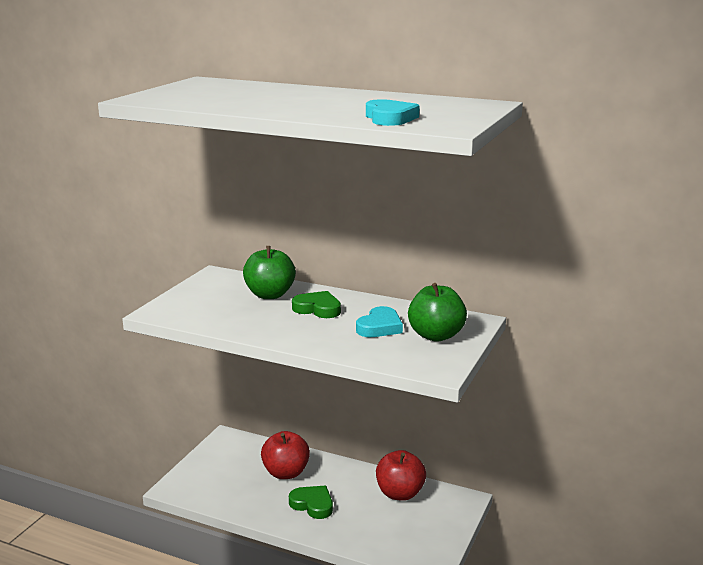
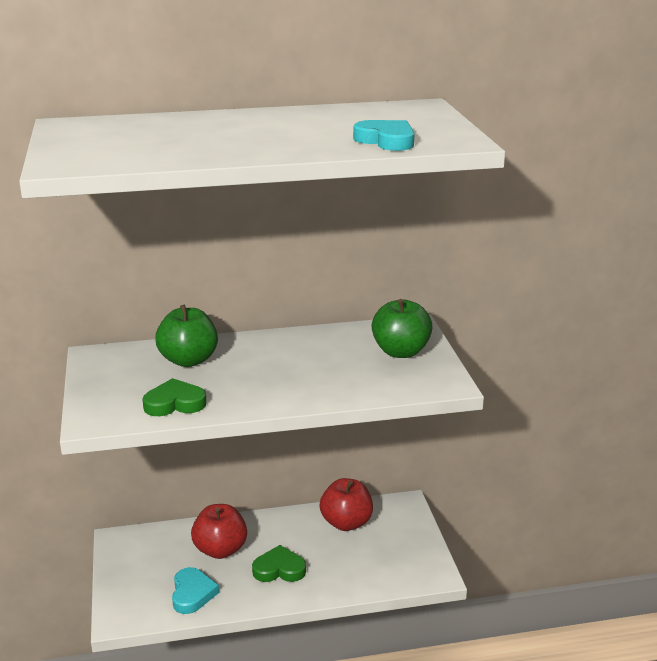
camera: 35 degrees left, 5 degrees up
(318, 309) = (258, 360): green heart -> green heart (175, 403)
(379, 327) = (342, 360): turquoise heart -> turquoise heart (192, 593)

